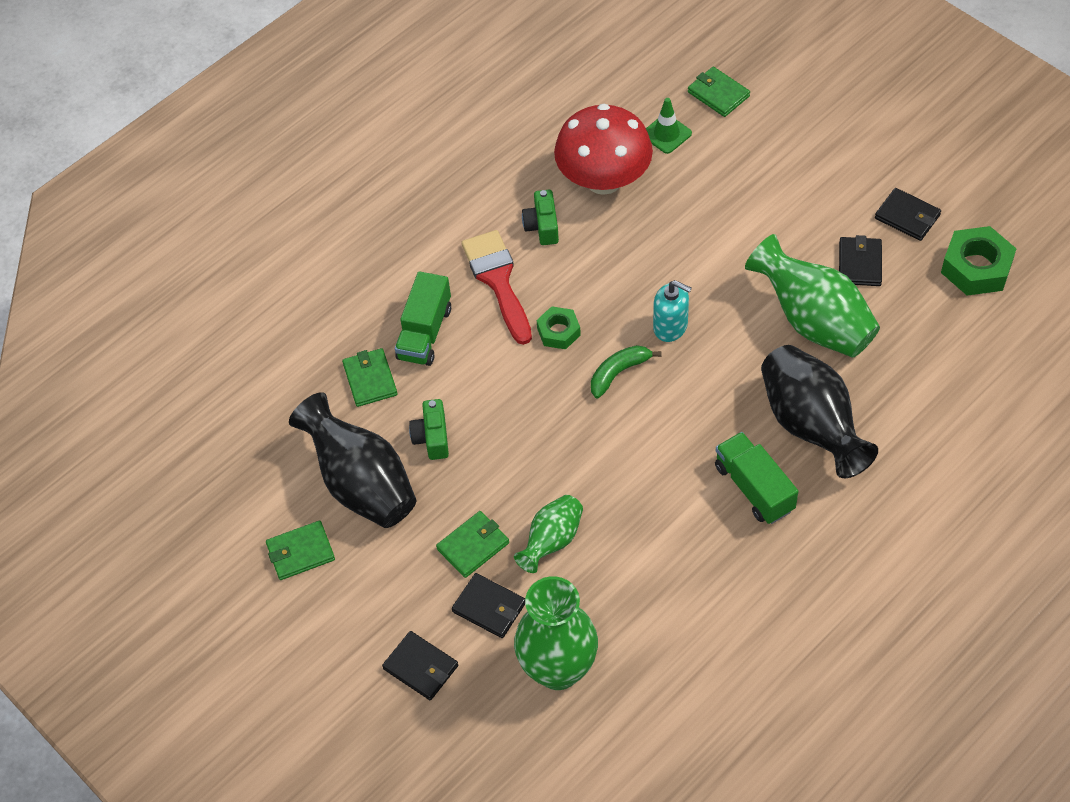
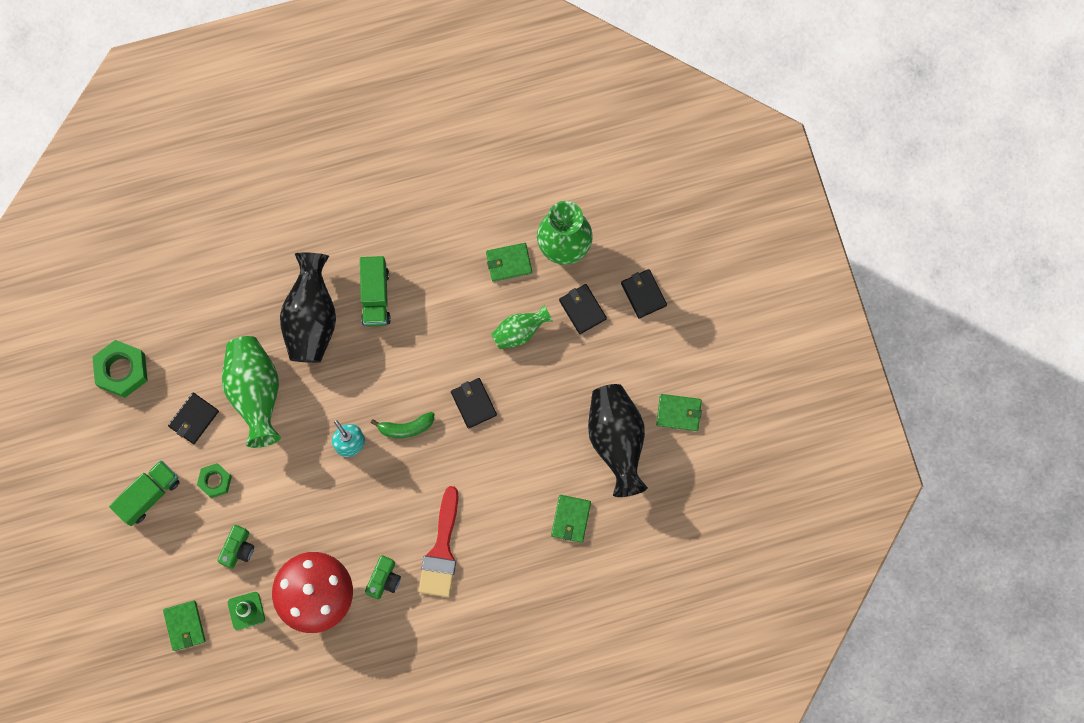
camera: 155 degrees left, 20 degrees up
(424, 333) = (515, 535): green truck -> green truck (149, 495)
(432, 437) = (553, 449): green camera -> green camera (238, 549)
(473, 546) = (569, 356): green wallet -> green wallet (508, 263)
(558, 332) = (425, 483): green nut -> green nut (215, 481)
(907, 217) = (134, 437): black wallet -> black wallet (473, 403)

